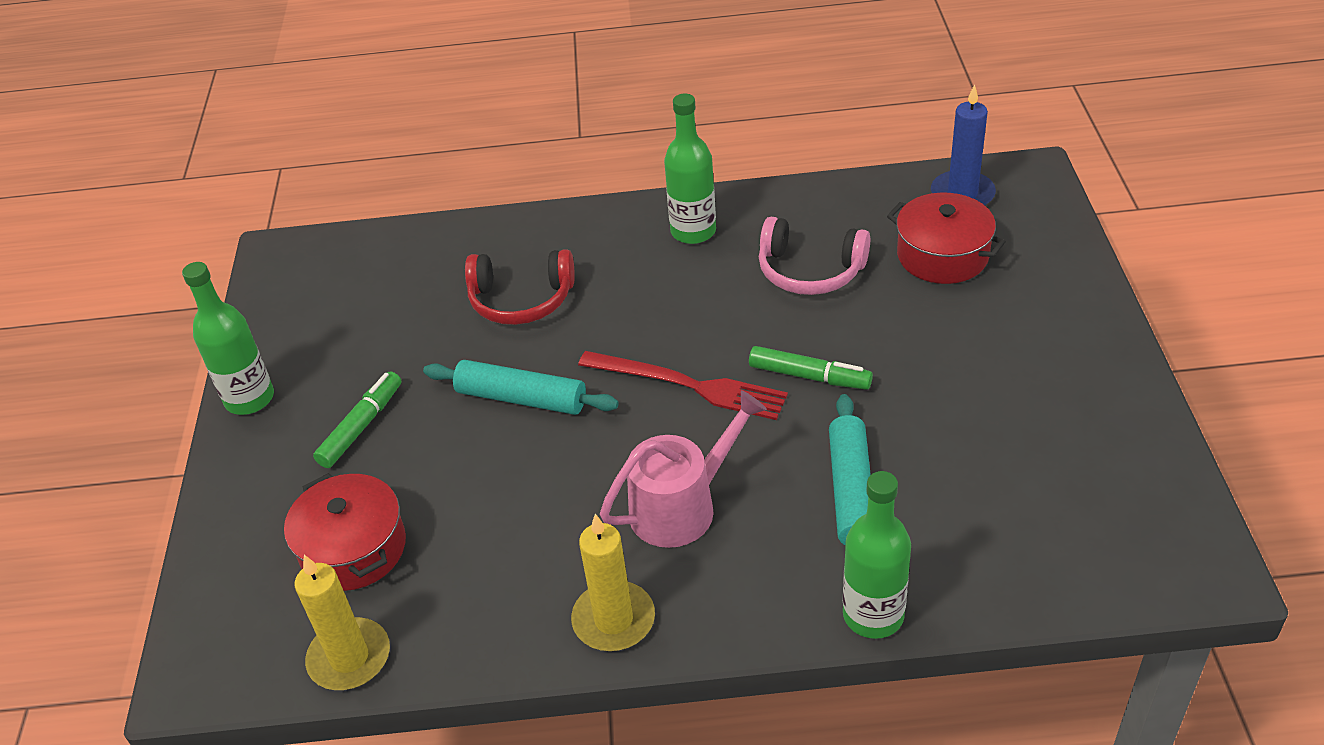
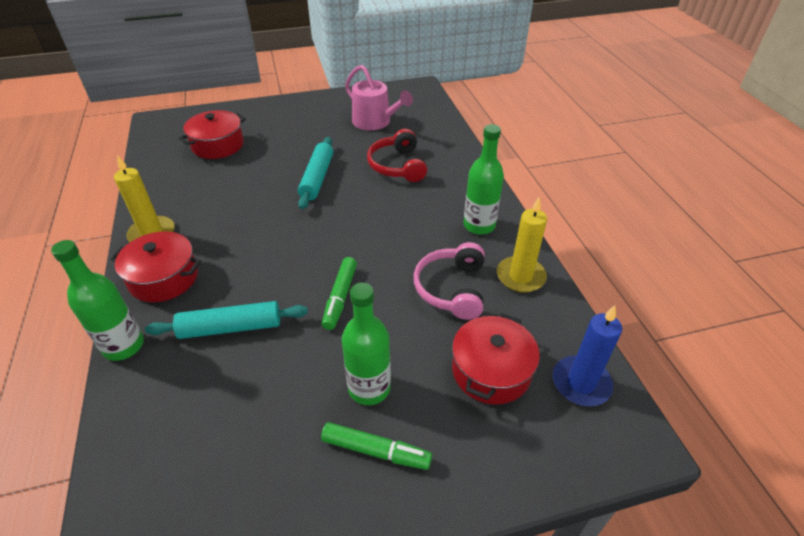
camera: 75 degrees right, 0 degrees up
(249, 399) = (316, 100): green bottle -> green bottle (369, 388)
(349, 657) = (153, 156): yellow candle -> yellow candle (520, 276)
(361, 426) = (297, 133): green marker -> green marker (376, 451)
(681, 506) = (228, 249): pink watering can -> pink watering can (375, 122)
(689, 385) = (329, 241): red fork -> none
(734, 585) = (164, 278): none -> red pot

